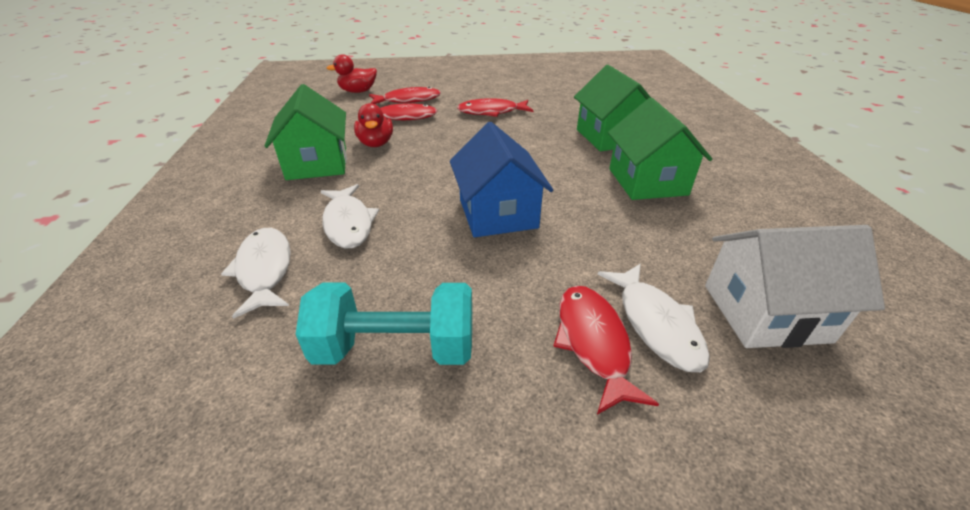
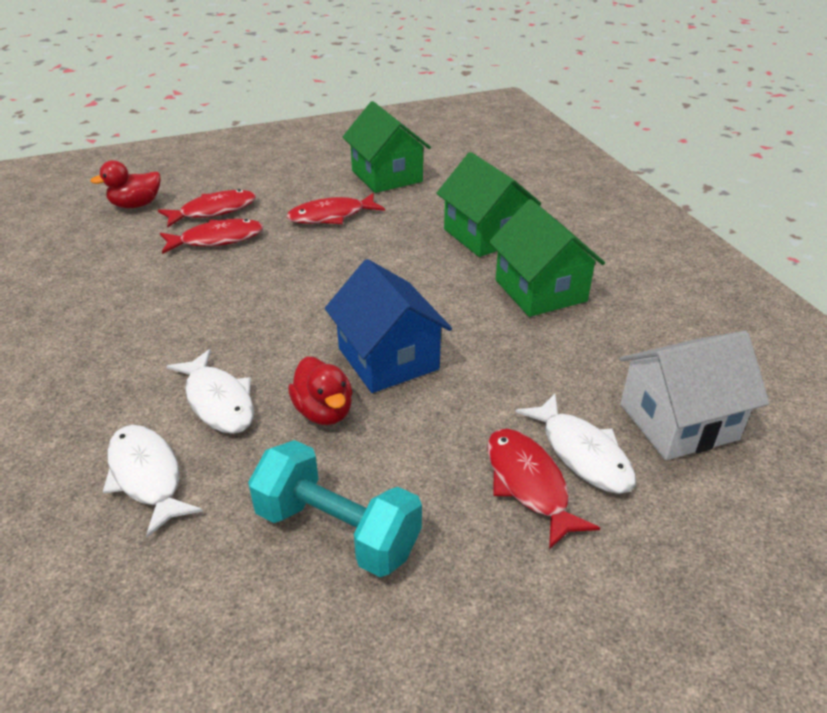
camera: 15 degrees left, 0 degrees up
(317, 163) = (137, 326): green house -> green house (387, 176)
(376, 144) = (201, 285): red duck -> red duck (324, 411)
(396, 348) = (337, 531): turquoise dumbbell -> turquoise dumbbell turned 45 degrees clockwise

